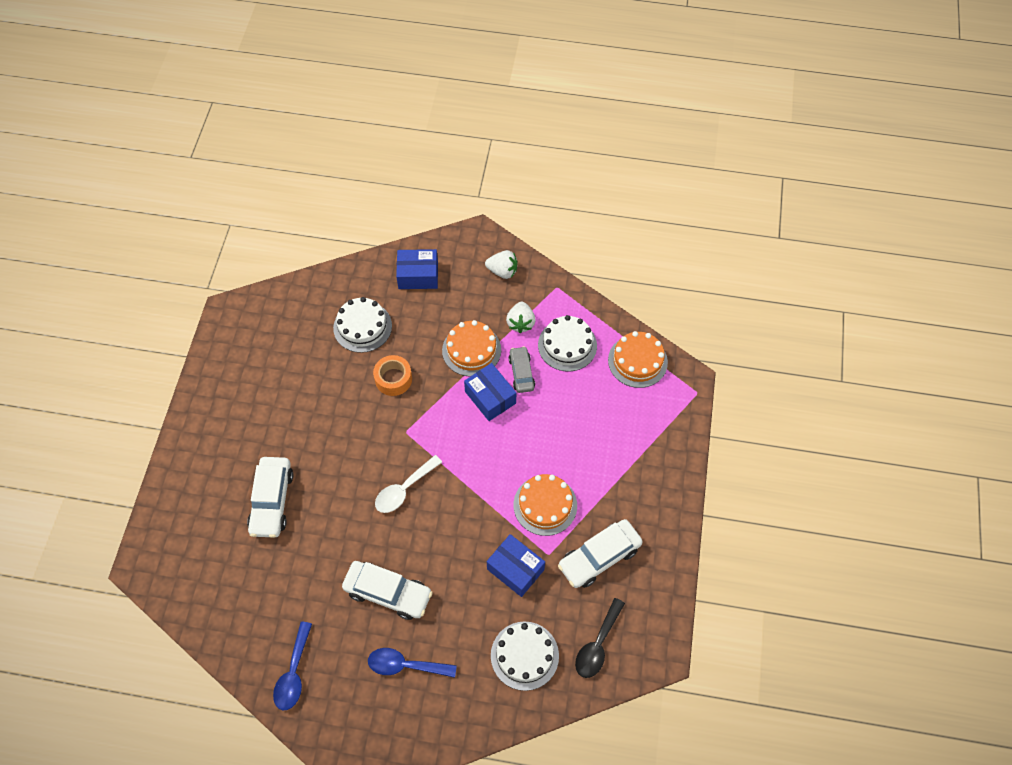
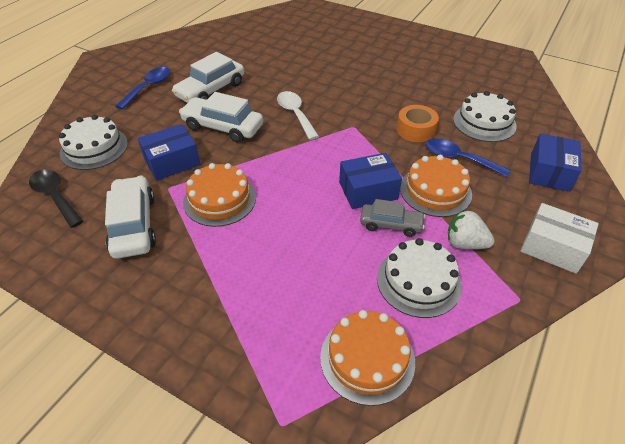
camera: 110 degrees right, 15 degrees down
(272, 501) = (325, 53): white car -> white car (223, 127)
(293, 673) = (189, 44): blue spoon -> blue spoon (459, 159)
(502, 271) = (552, 247): white strawberry -> white box

